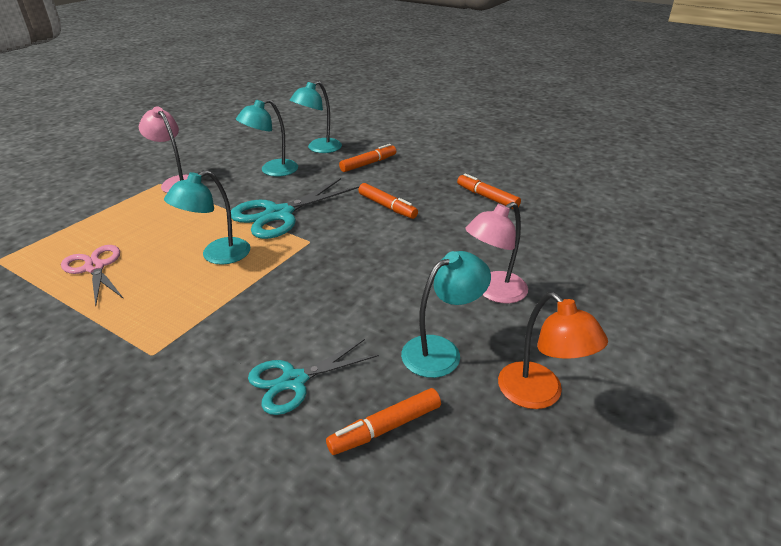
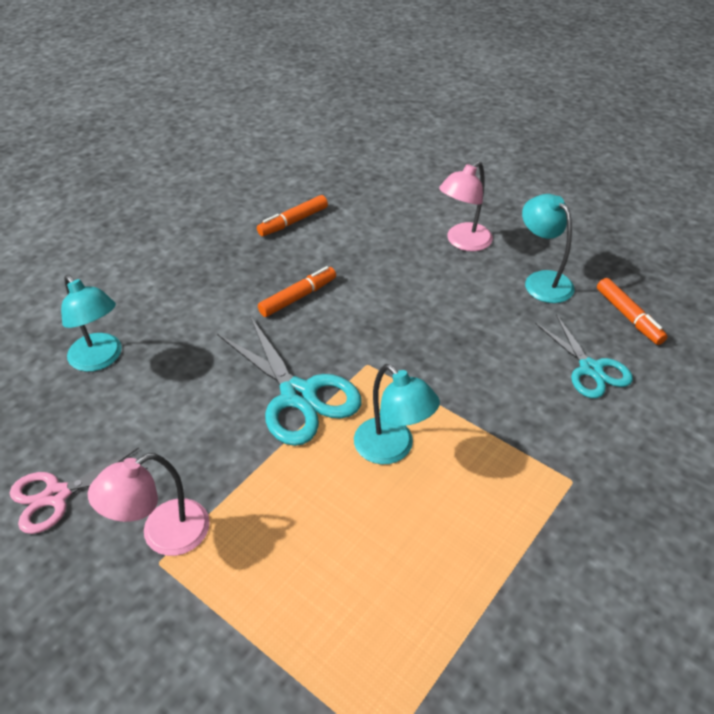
camera: 85 degrees left, 10 degrees up
(95, 267) = (413, 587): pink scissors -> pink scissors (57, 495)
(272, 170) = (161, 411): turquoise lamp -> none
(368, 164) = (174, 308): orange marker -> none
(493, 292) = (463, 242): pink lamp -> pink lamp turned 75 degrees clockwise
(539, 394) = (581, 239): orange lamp -> none

